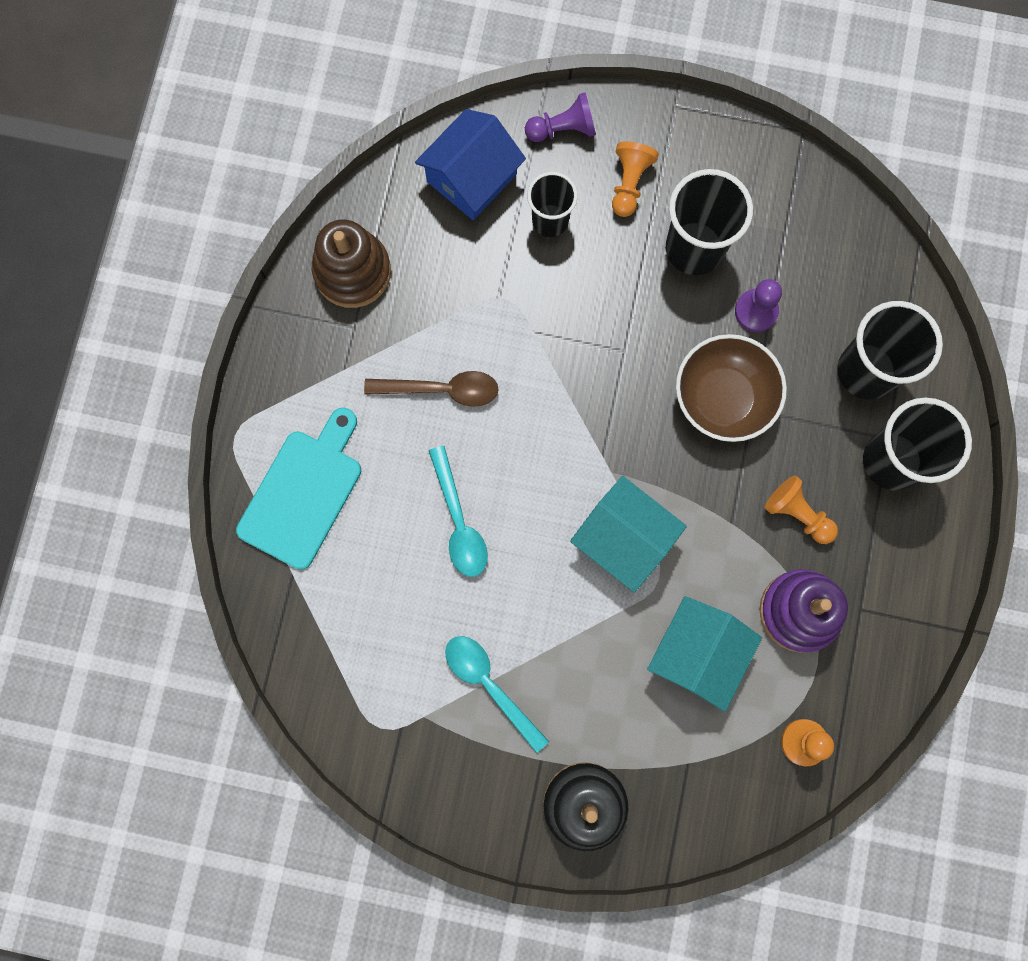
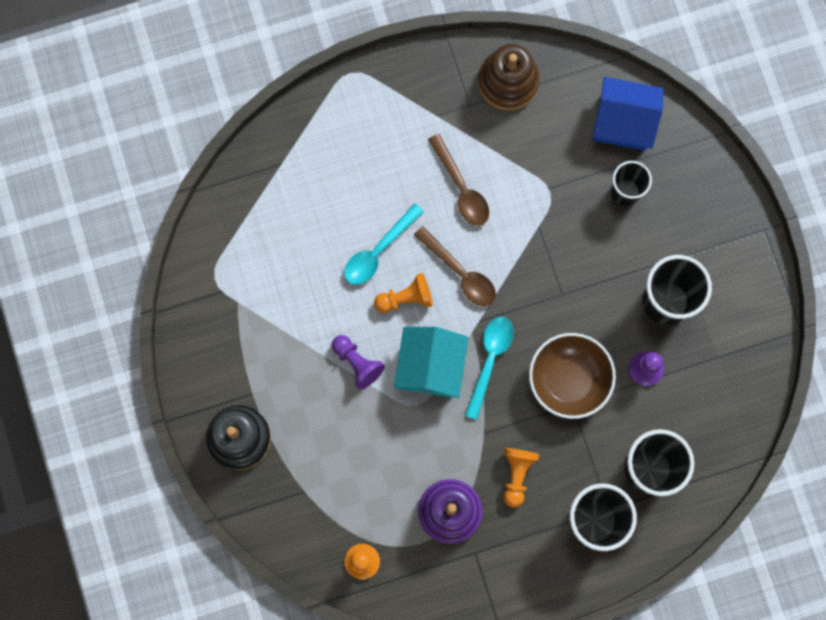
camera: 60 degrees right, 0 degrees up
(303, 493) = (338, 139): turquoise cutting board -> none
(489, 684) = (282, 332): turquoise spoon -> turquoise spoon (490, 360)
(537, 446) = (460, 273): none -> brown spoon
(563, 129) = (698, 163): purple pawn -> purple pawn (357, 363)
(629, 183) = (685, 230): orange pawn -> orange pawn (406, 298)
(697, 654) = (380, 458): turquoise house -> none

